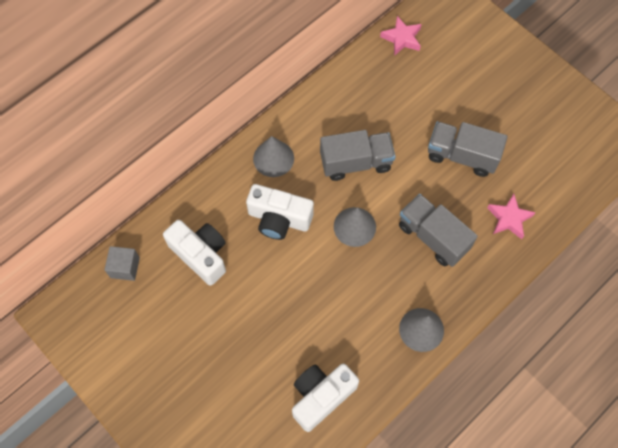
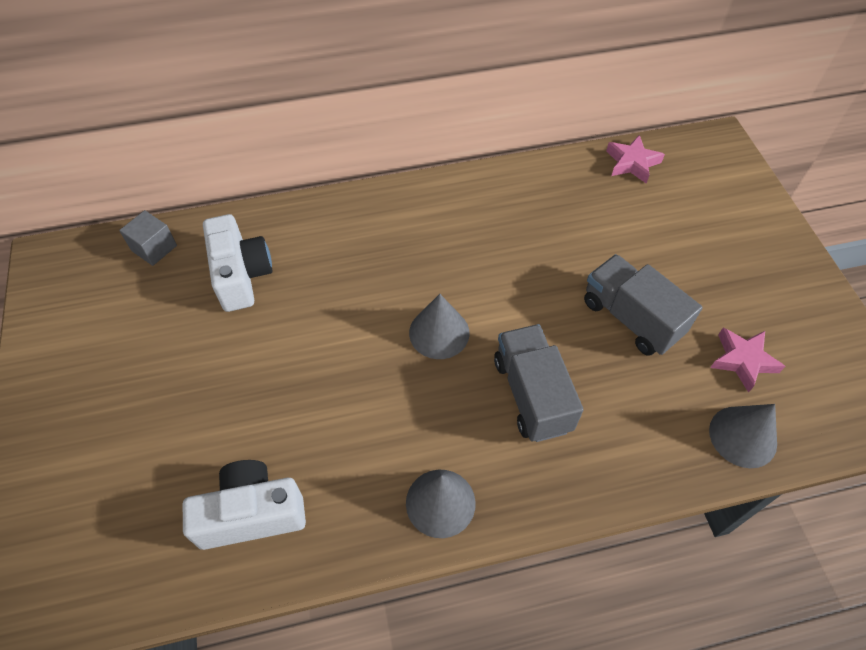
camera: 30 degrees right, 10 degrees down
(273, 158) = (396, 216): grey cone -> grey cone (742, 436)
(279, 219) = (356, 281): white camera -> none
(356, 162) = (489, 264): grey truck -> none
(509, 218) = (652, 424): pink star -> pink star (742, 360)

